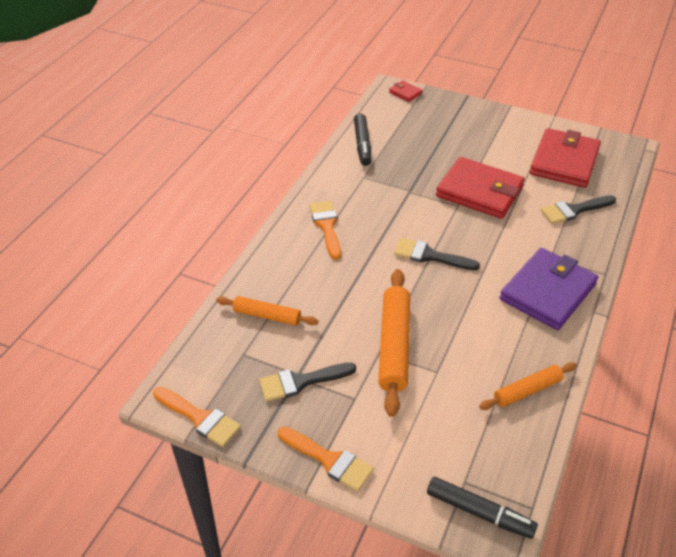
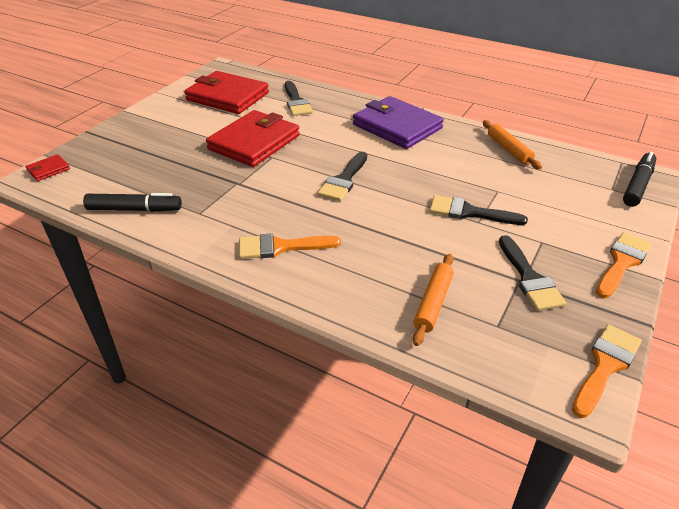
camera: 85 degrees left, 5 degrees down
(394, 346) = (469, 212): orange rolling pin -> black brush

